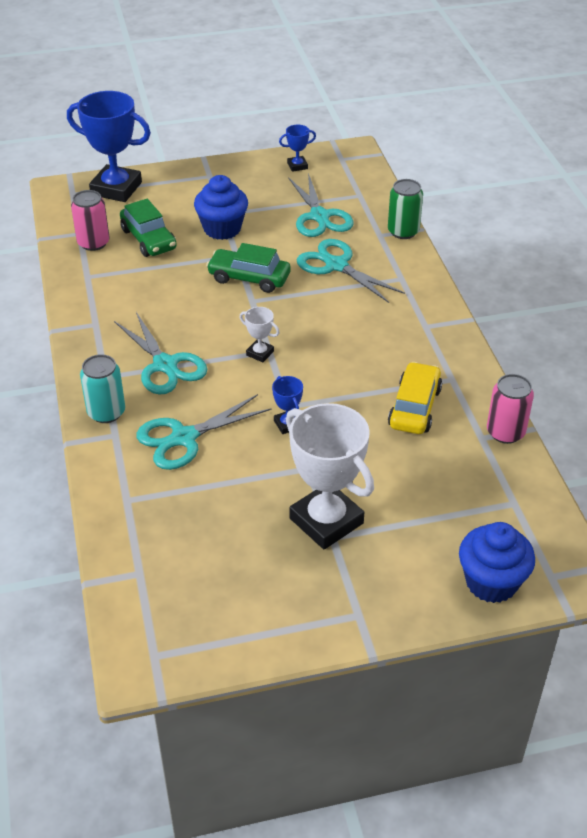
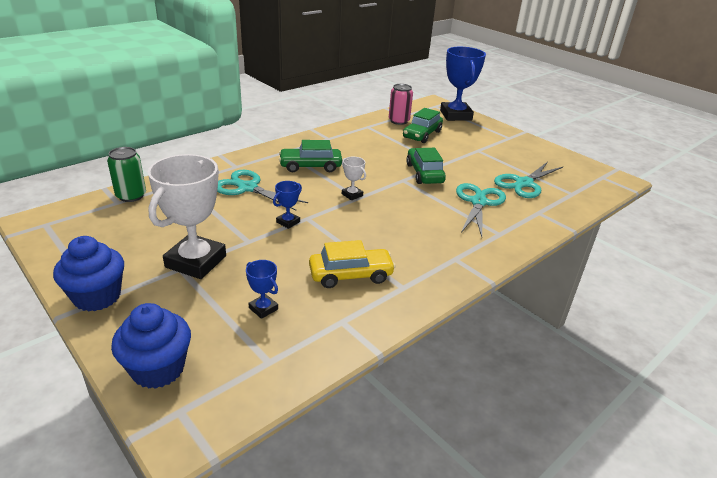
camera: 60 degrees right, 10 degrees down
(106, 412) = (253, 159): turquoise can -> none
(165, 365) = (310, 166): turquoise scissors -> green car
(222, 229) = (462, 153): blue cupcake -> blue cupcake (97, 297)
(260, 353) = (352, 195): white trophy -> white trophy turned 45 degrees counterclockwise
(297, 166) = (566, 163): blue trophy -> blue trophy (263, 308)
(403, 231) = (557, 222): green can -> green can (131, 196)
(505, 432) = (359, 335): pink can -> none

